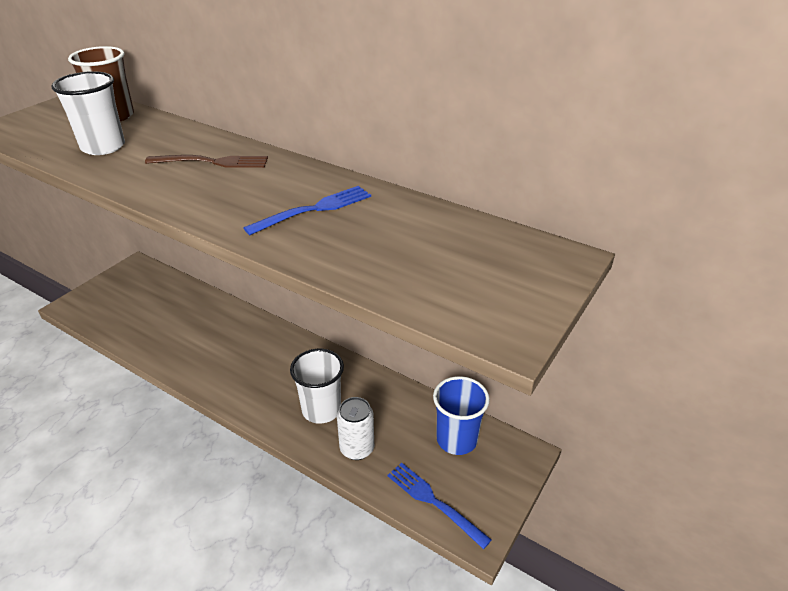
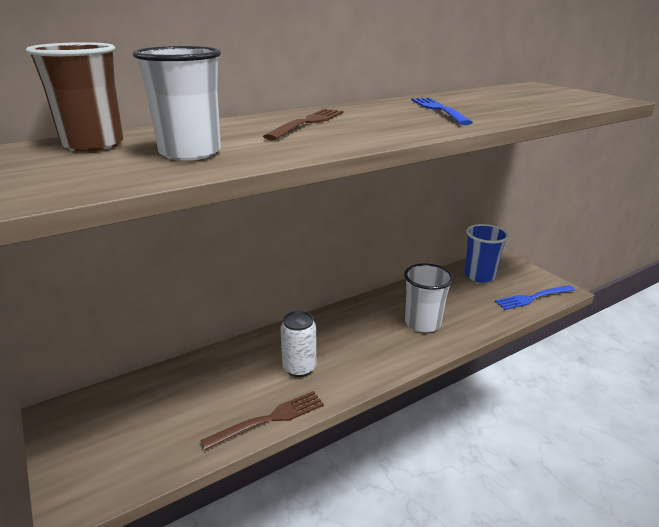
camera: 65 degrees left, 10 degrees down
(153, 354) = (269, 419): none -> brown fork
(357, 448) = (473, 316): white can -> white can (299, 368)

